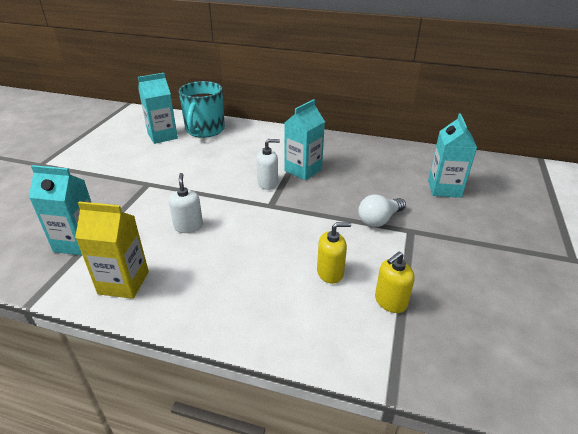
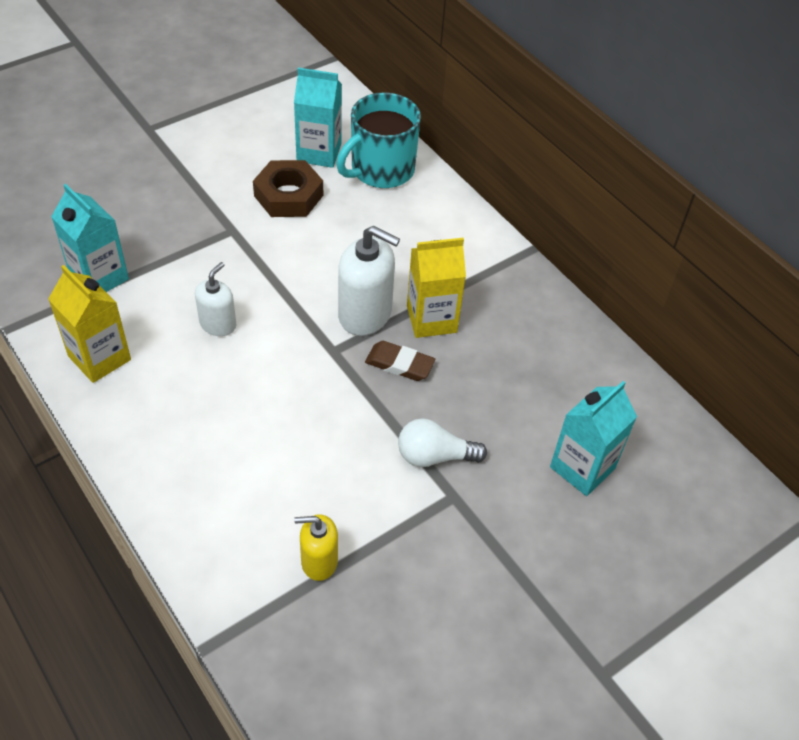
camera: 35 degrees right, 15 degrees up
(165, 157) = (288, 195): none -> brown nut
(268, 183) = (365, 314): white soap dispenser -> white soap dispenser, size x1.66
(303, 170) = (431, 319): turquoise carton -> yellow carton
(311, 194) = (399, 364): none -> brown eraser
(330, 273) = (298, 484): yellow soap dispenser -> none

